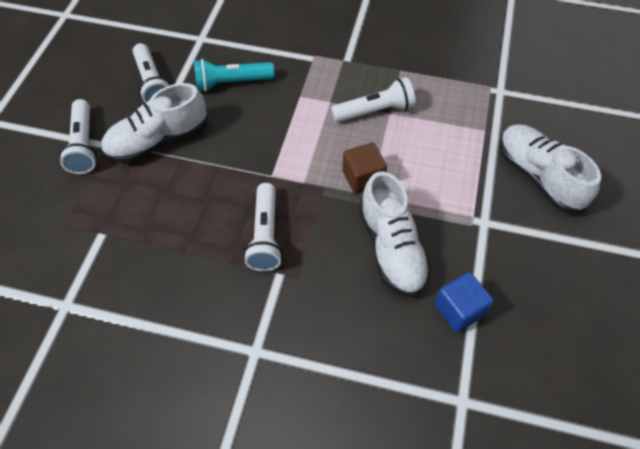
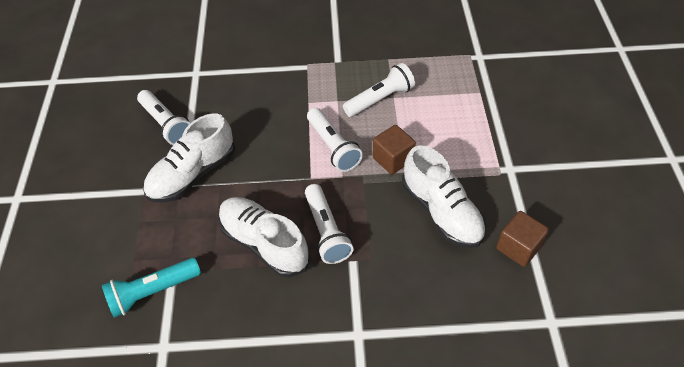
camera: 15 degrees left, 5 degrees down
(84, 145) = (121, 196): white flashlight -> white flashlight (333, 147)
(232, 83) = (241, 105): turquoise flashlight -> turquoise flashlight (153, 292)
(459, 310) = (518, 247): blue cube -> brown cube
(538, 177) = (539, 120): white shoe -> white shoe (264, 243)

